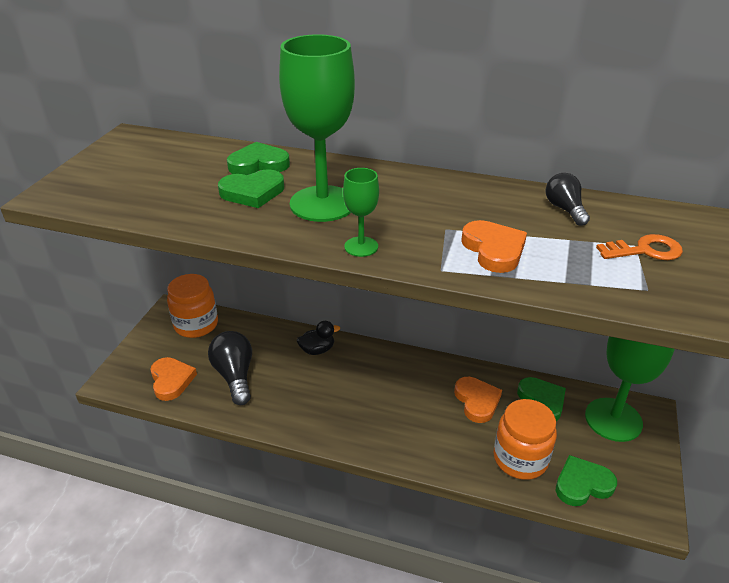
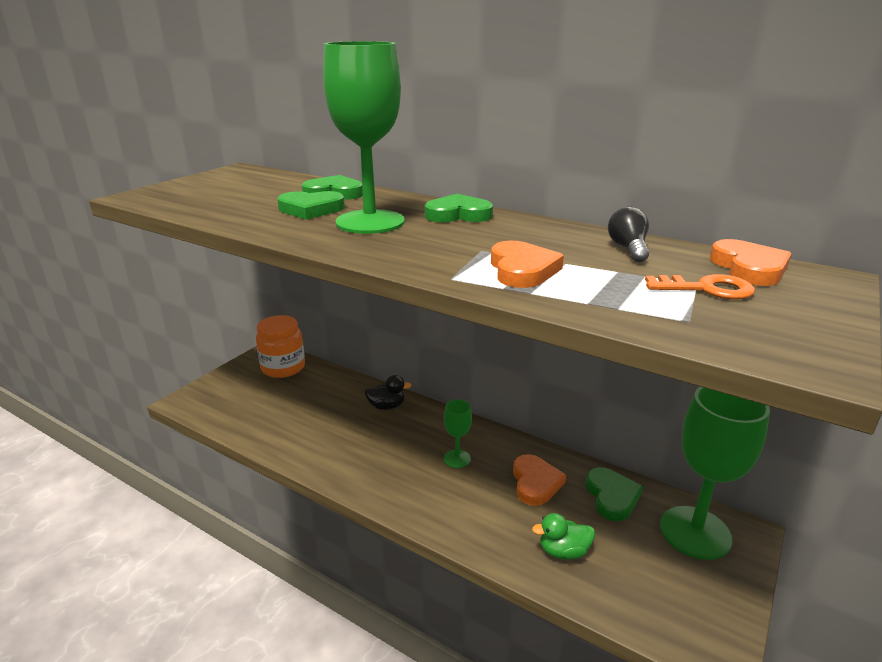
camera: 15 degrees right, 10 degrees down
(171, 380) = (236, 409): orange heart -> orange heart (749, 268)
(235, 376) = (296, 415): black light bulb -> none
(361, 246) = (381, 253): green goblet -> green goblet (457, 459)
(520, 459) = (563, 551): orange jar -> green duck
(582, 484) = (631, 596): green heart -> green heart (458, 214)

